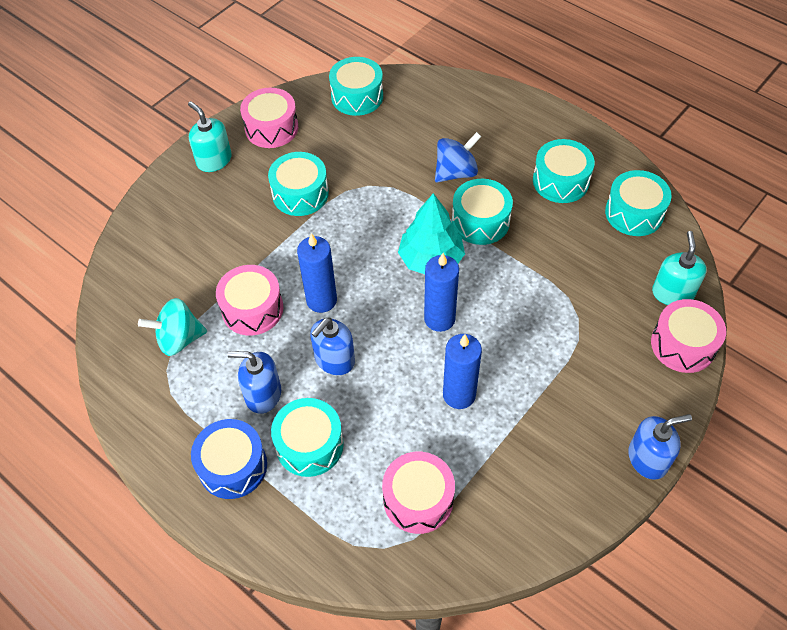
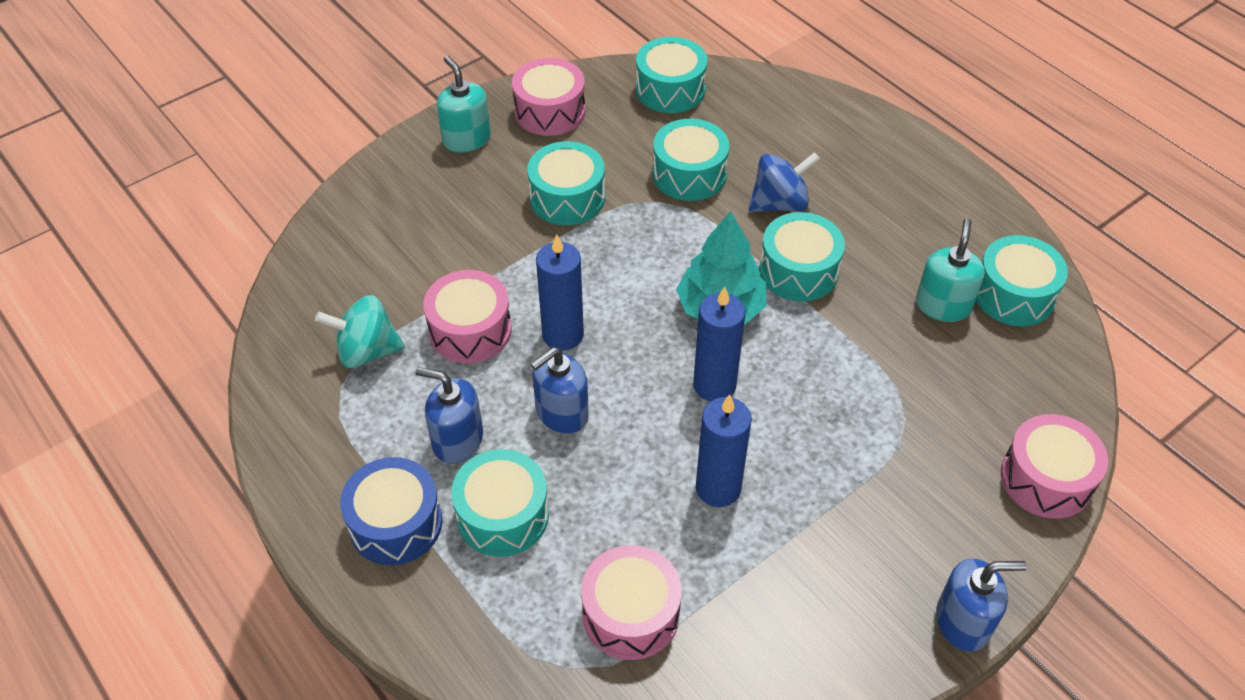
camera: 10 degrees right, 5 degrees down
(560, 181) = (920, 237): turquoise drum -> turquoise drum (689, 174)
(672, 293) = (1046, 408): turquoise soap dispenser -> turquoise soap dispenser (943, 305)

